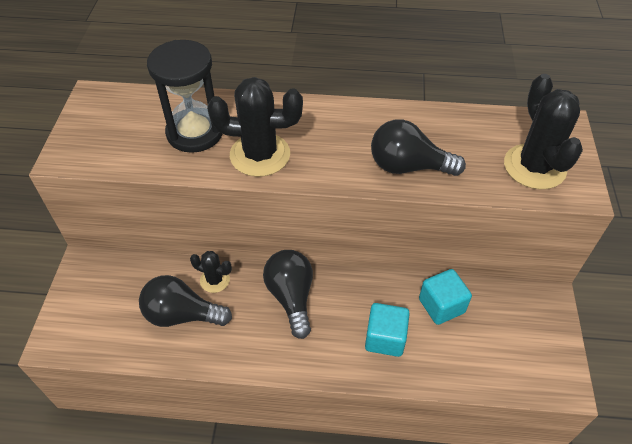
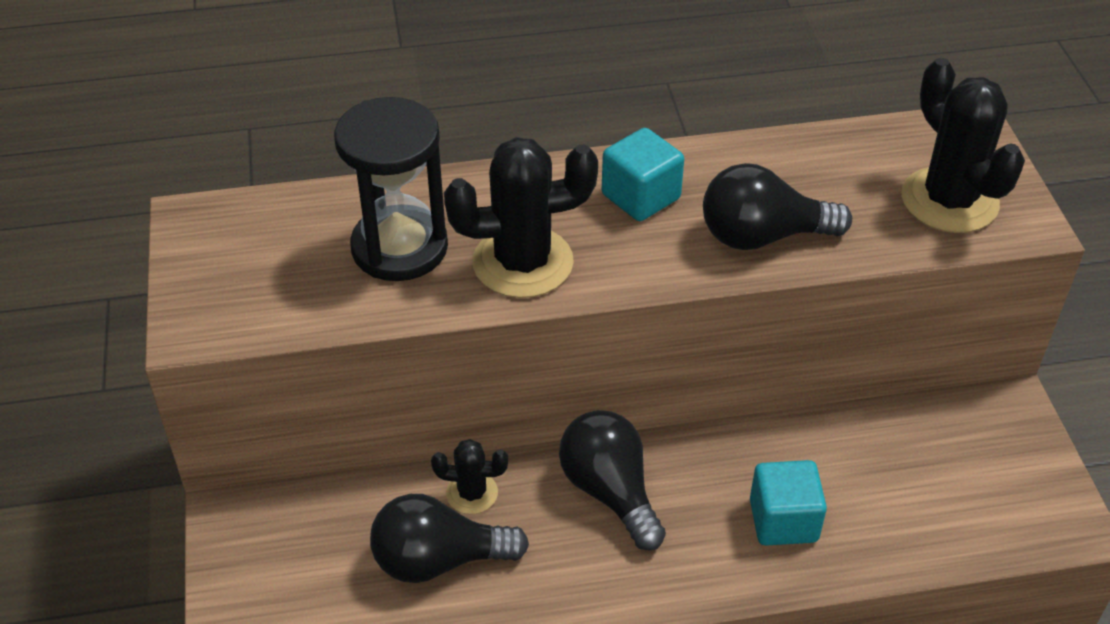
camera: 15 degrees left, 5 degrees down
(441, 306) = (853, 452): turquoise cube -> turquoise cube (641, 197)

